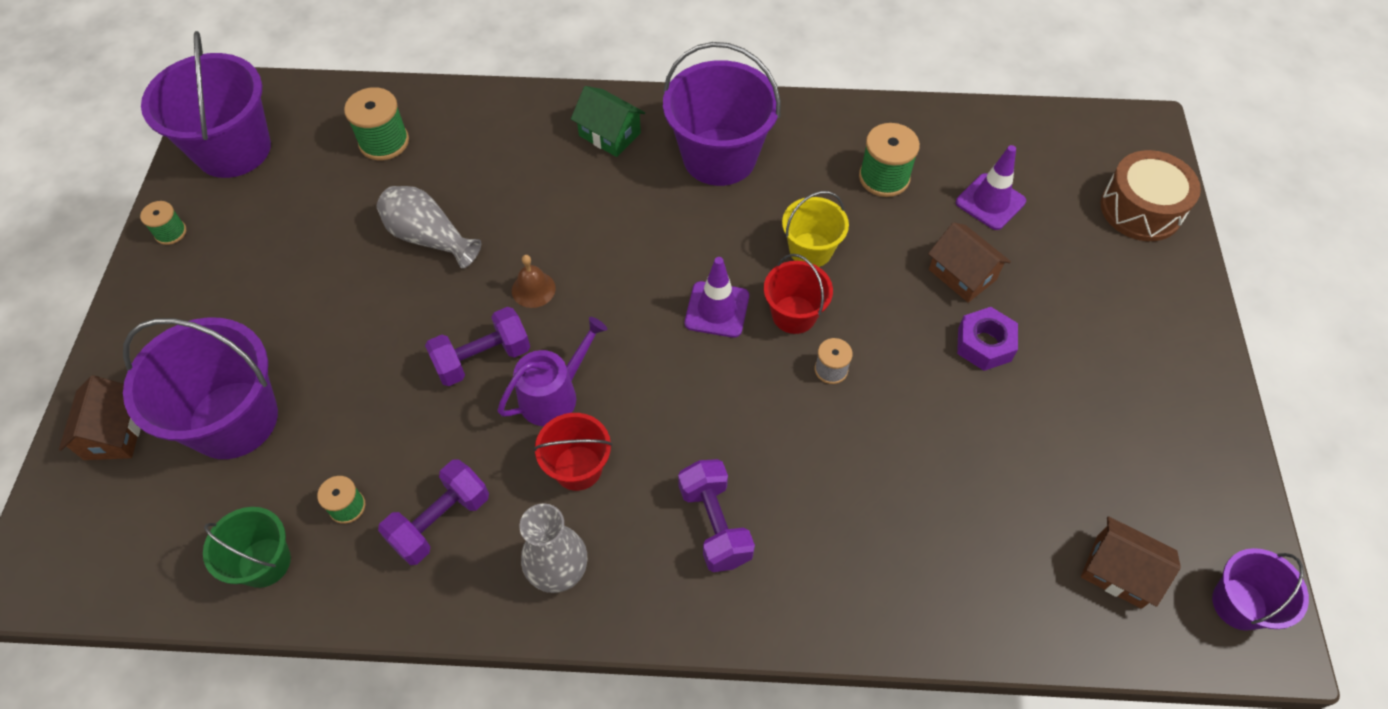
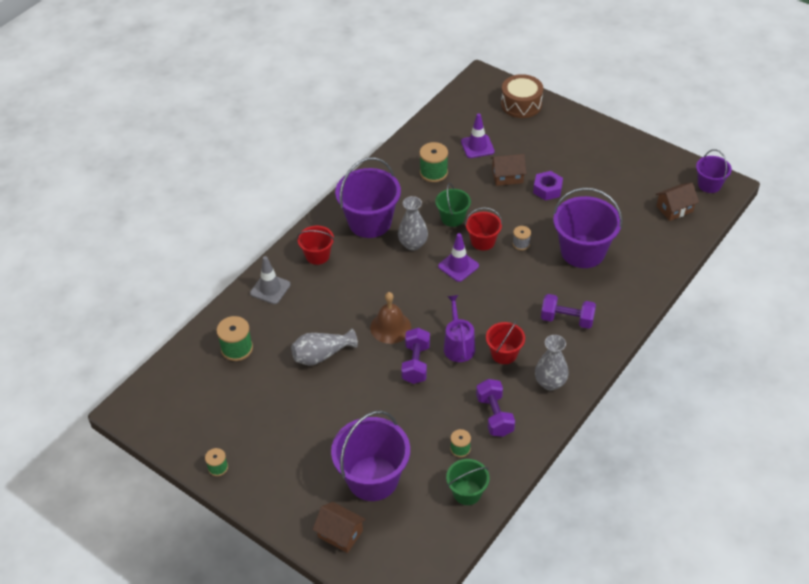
camera: 55 degrees left, 10 degrees down
(233, 149) = (179, 418): purple bucket -> purple bucket (582, 251)
(512, 118) = (270, 289): none -> grey traffic cone
(533, 289) = (390, 327): brown bell -> brown bell, size x1.62
(609, 134) = (317, 255): green house -> red bucket
(717, 230) = (413, 244): none -> grey vase
(810, 250) = (452, 218): yellow bucket -> green bucket

